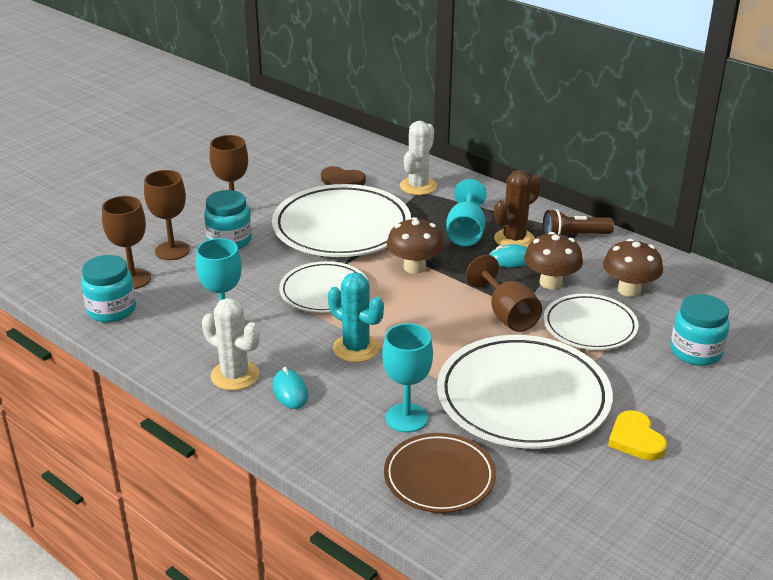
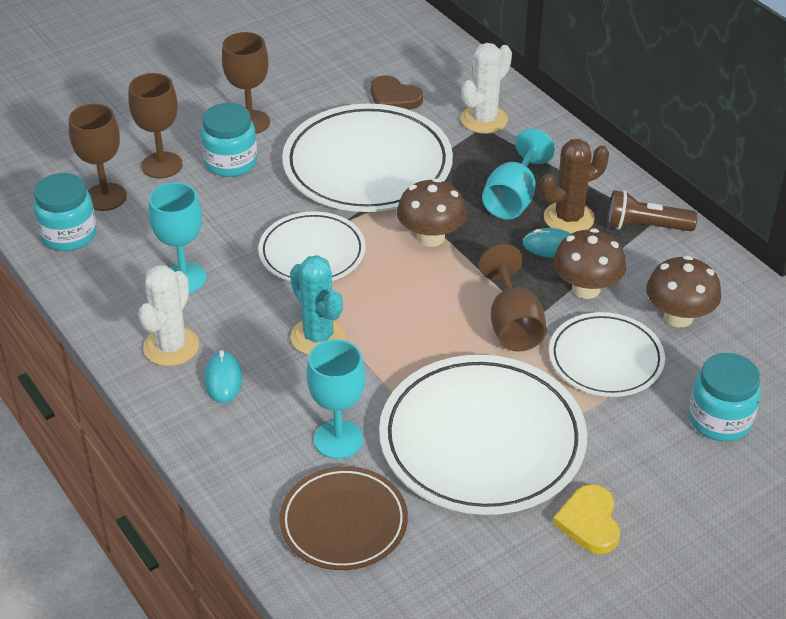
camera: 15 degrees right, 10 degrees up
(235, 375) = (171, 346): white cactus -> white cactus turned 60 degrees clockwise

